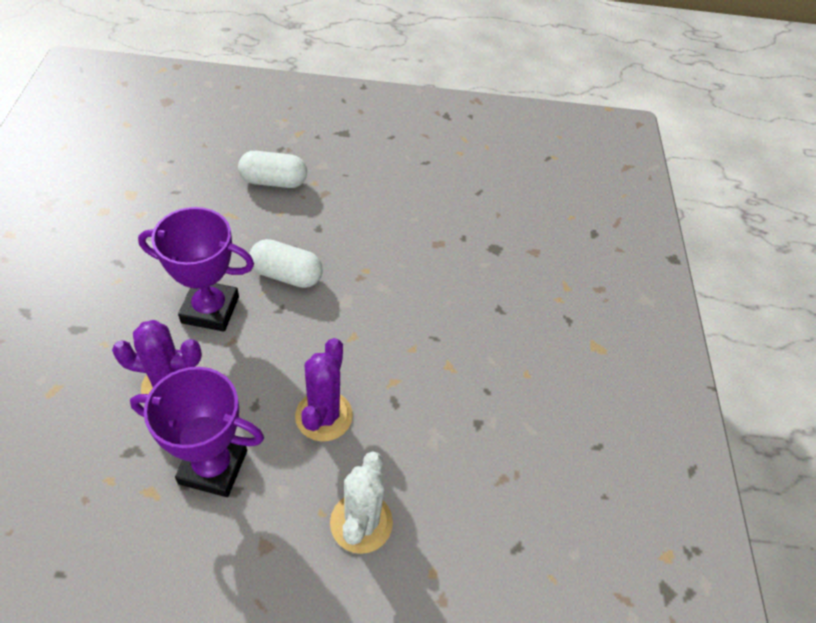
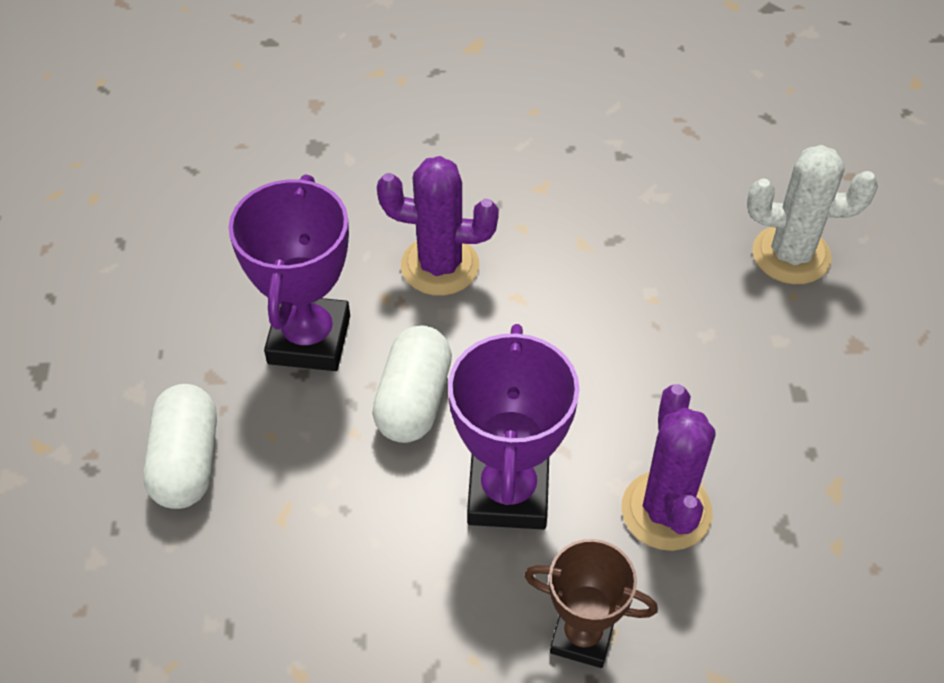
camera: 90 degrees left, 0 degrees up
(109, 329) = (582, 636): none -> brown trophy
(213, 467) = (774, 424): purple trophy -> purple trophy (309, 339)
(324, 416) = (658, 312): purple cactus -> purple cactus (440, 266)

